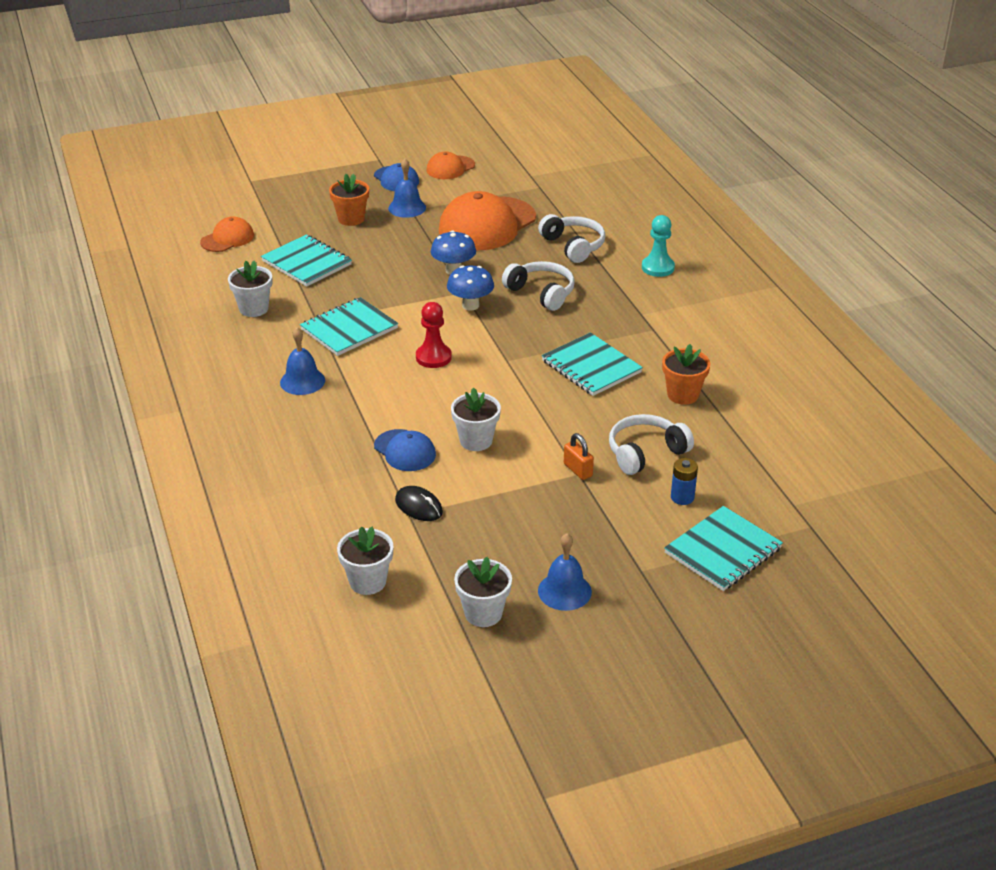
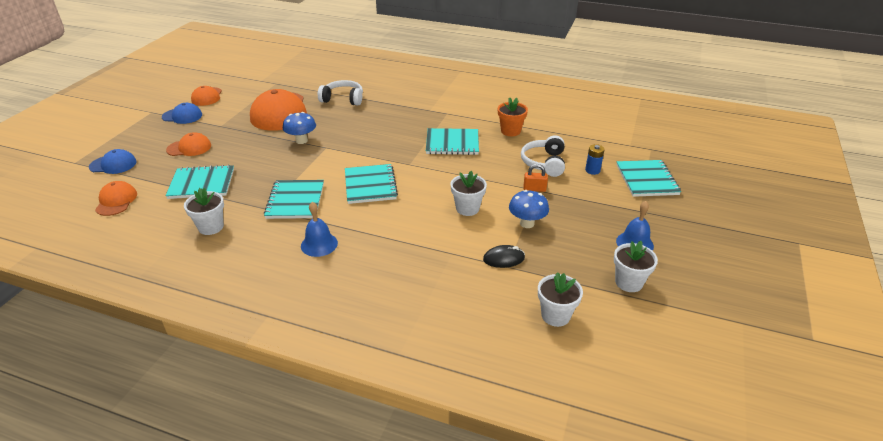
camera: 50 degrees left, 0 degrees up
(351, 219) = (189, 148): orange flower pot -> orange cap
(405, 451) = (444, 238): blue cap -> blue cap (113, 164)
(407, 208) = (216, 126): blue bell -> none
(433, 357) = (370, 185): red pawn -> turquoise notebook
(470, 305) = (342, 151): blue mushroom -> blue mushroom (527, 223)
(541, 293) = (367, 126): white headphones -> none
(658, 268) = (399, 88): turquoise pawn -> none

